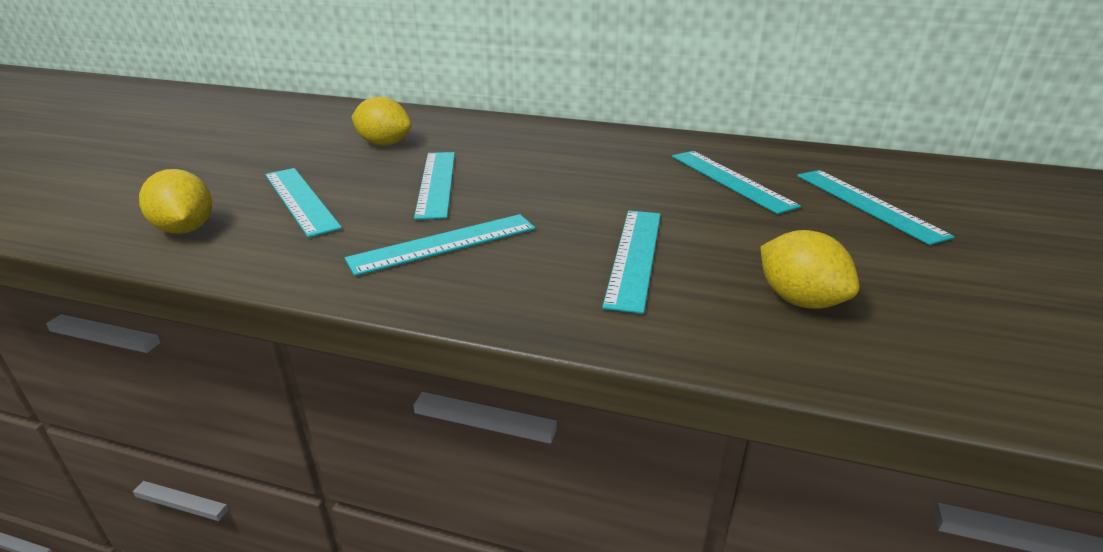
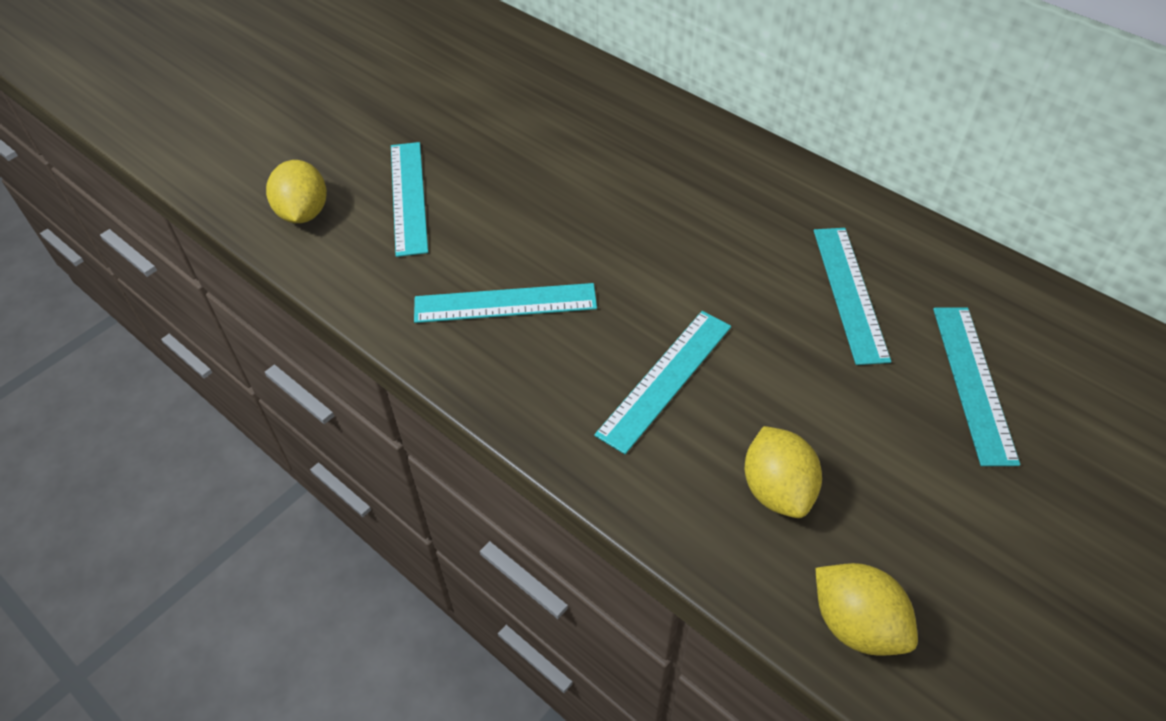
camera: 25 degrees right, 20 degrees up
(384, 144) = (521, 120): yellow lemon -> yellow lemon (856, 624)
(436, 183) = (541, 206): turquoise ruler -> none

